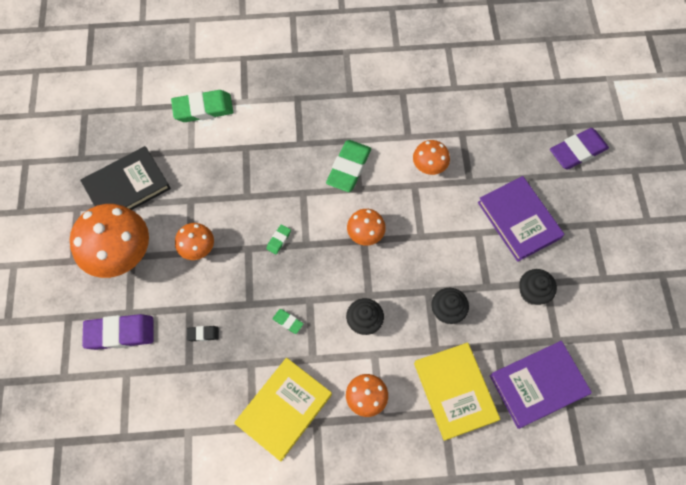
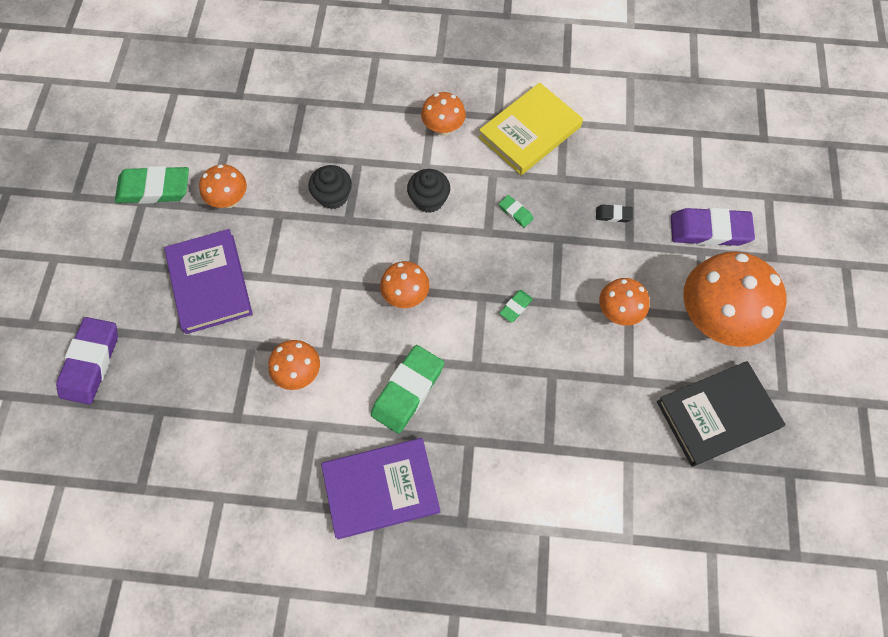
camera: 170 degrees left, 0 degrees up
(203, 109) = (609, 527): green eraser -> green eraser (154, 189)
(455, 391) = (349, 121): yellow book -> none
(532, 292) = (229, 200): black cupcake -> orange mushroom
(538, 385) = (263, 114): purple book -> purple book (381, 488)
(577, 151) = (91, 362): purple eraser -> purple eraser turned 60 degrees counterclockwise

